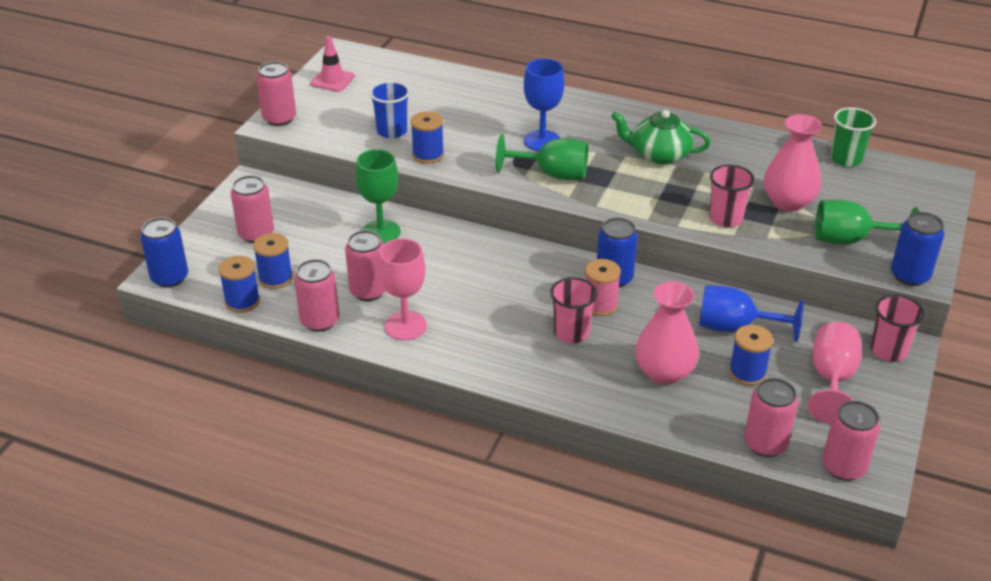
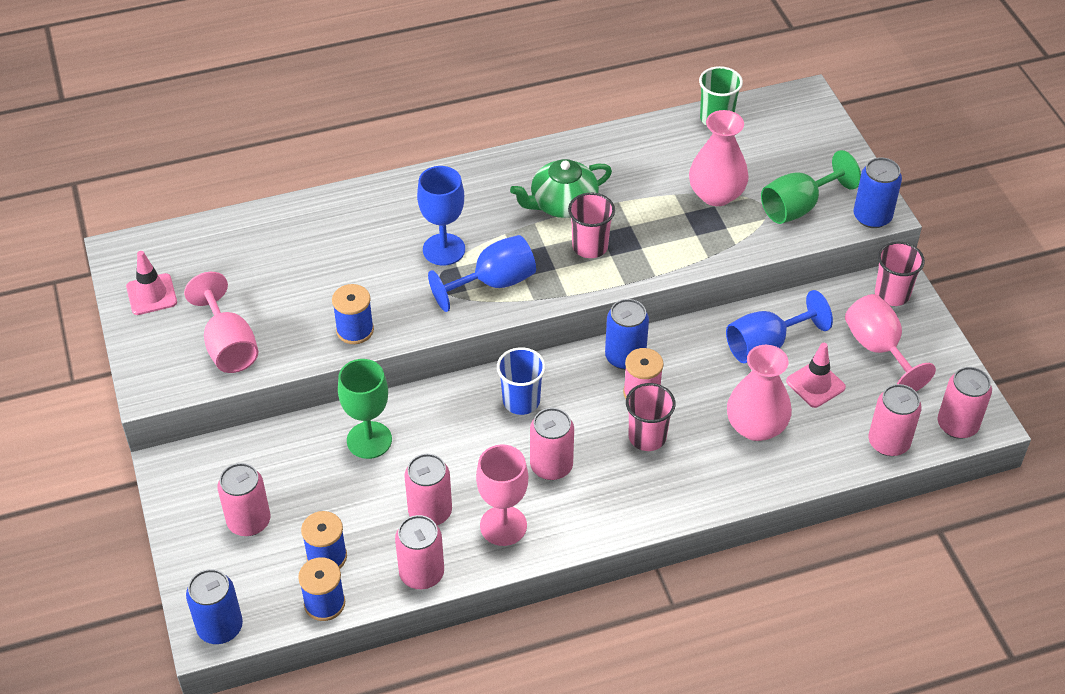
camera: 40 degrees left, 10 degrees up
(279, 118) = (152, 376): pink can -> pink can (551, 466)
(342, 125) = (228, 346): none -> pink goblet
(392, 131) = (287, 323): blue cup -> blue cup (521, 401)
(552, 174) = (494, 283): green goblet -> blue goblet
(726, 218) = (685, 243): pink cup -> pink cup (590, 246)
(747, 373) = (815, 384): blue spool -> pink traffic cone

